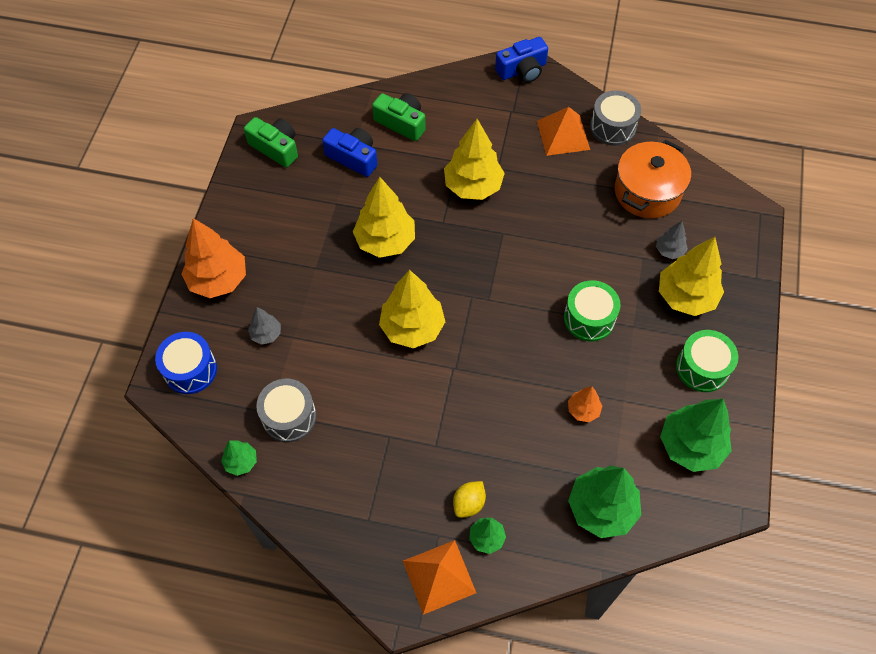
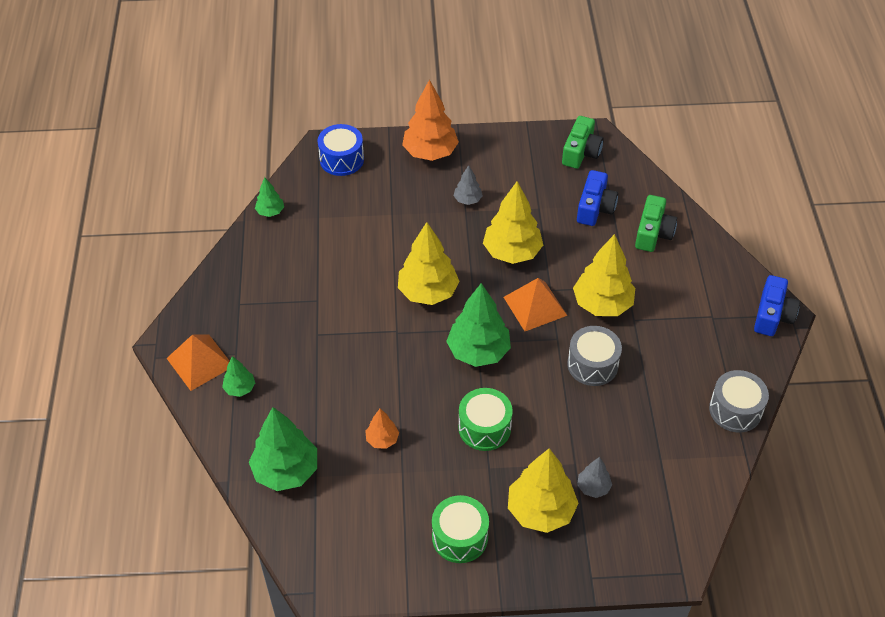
camera: 75 degrees right, 10 degrees down
(266, 334) = (389, 196): grey tree -> grey tree (468, 200)
(289, 417) = (317, 230): grey drum -> grey drum (592, 365)
(469, 503) = (268, 369): yellow lemon -> none
(522, 70) = (772, 315): blue camera -> blue camera turned 120 degrees counterclockwise
(563, 135) = (703, 367): orange pyramid -> orange pyramid (535, 306)
(647, 192) = (662, 455): orange pot -> none
(690, 445) = (369, 537): green tree -> green tree (478, 351)

